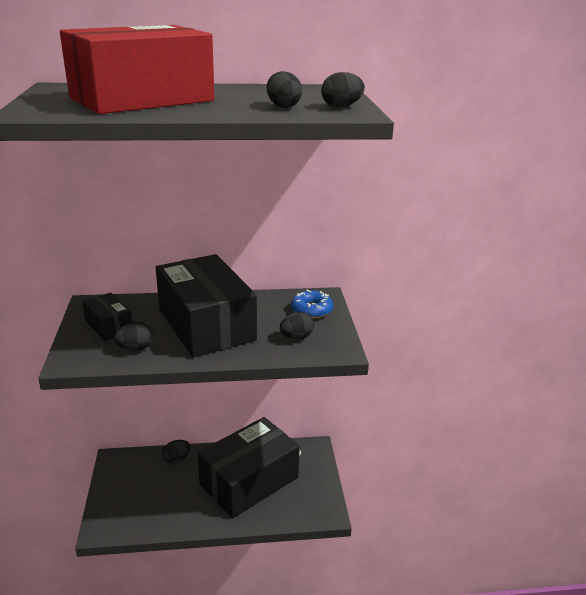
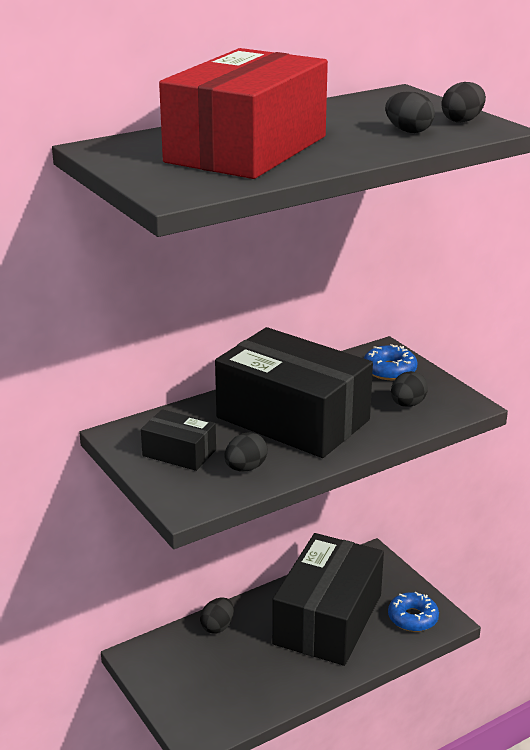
camera: 25 degrees left, 0 degrees up
(307, 502) = (412, 618): none -> blue donut

